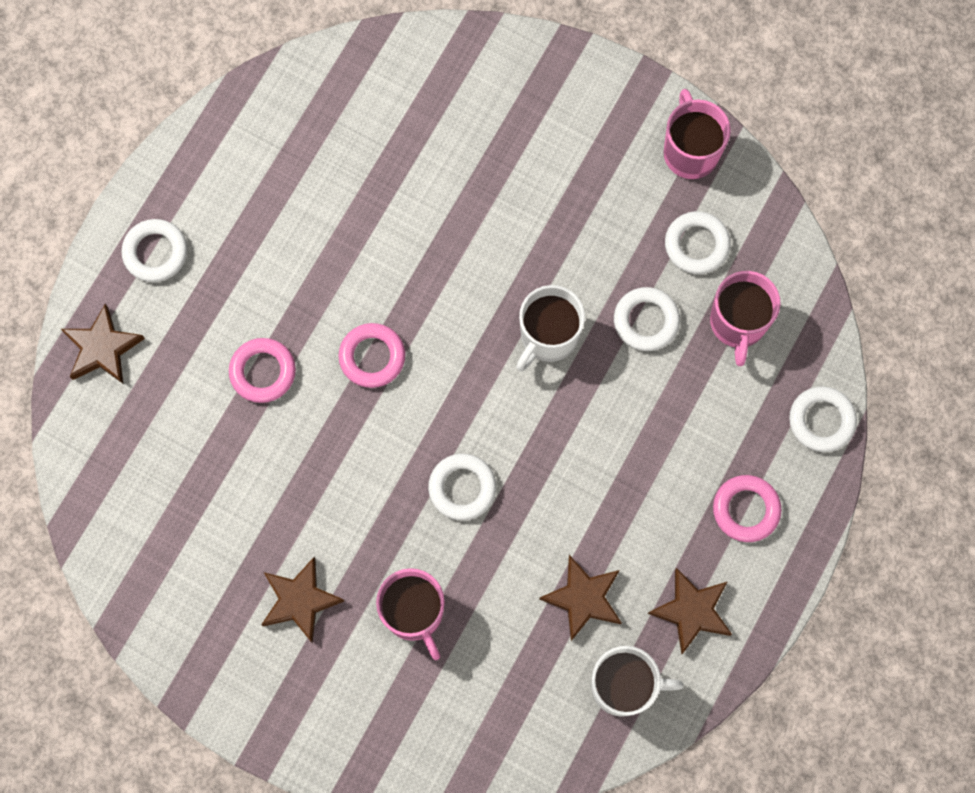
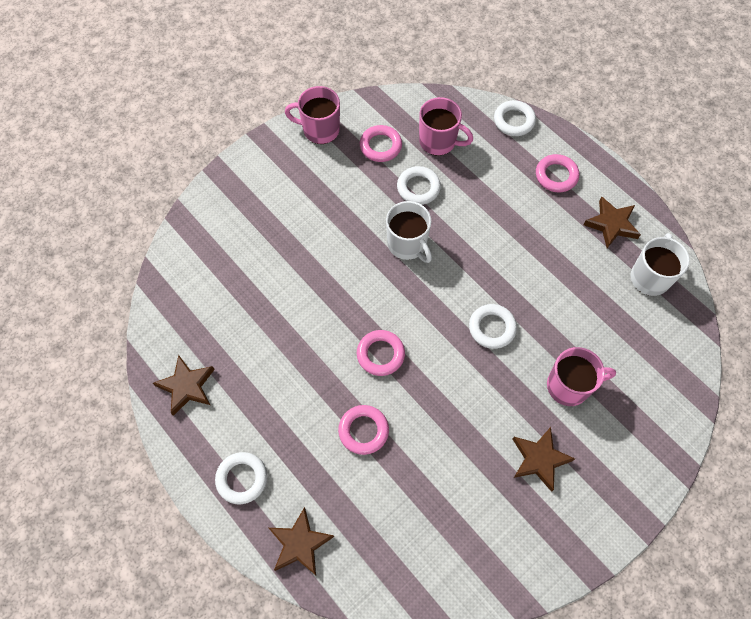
camera: 70 degrees left, 10 degrees down
(583, 598) = (587, 281): brown star -> brown star (187, 386)
(696, 245) = (380, 146): white ring -> pink ring

